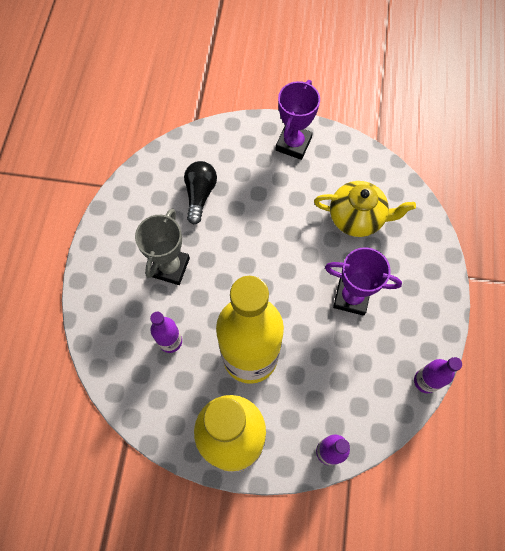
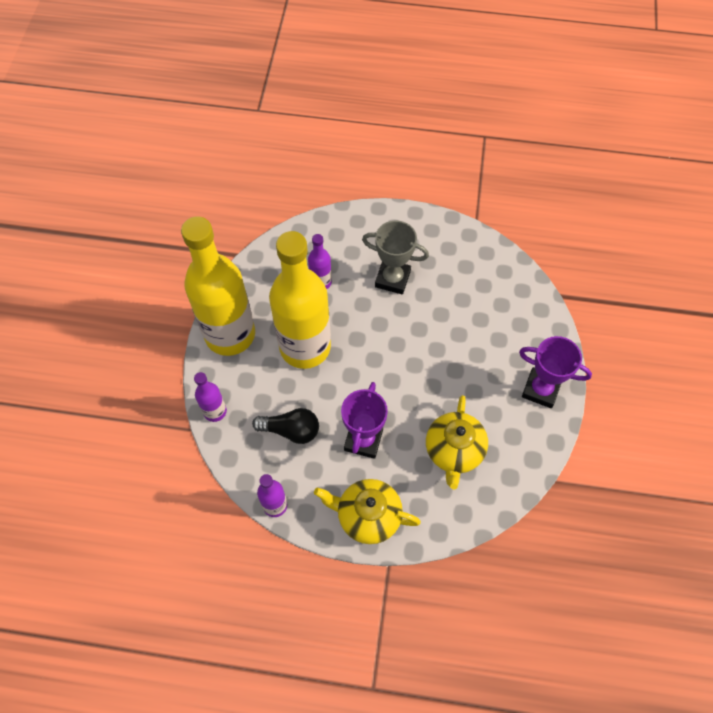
camera: 90 degrees right, 5 degrees down
(200, 194) = (471, 301): black light bulb -> black light bulb (291, 430)
(426, 294) = (367, 516): none -> yellow teapot

